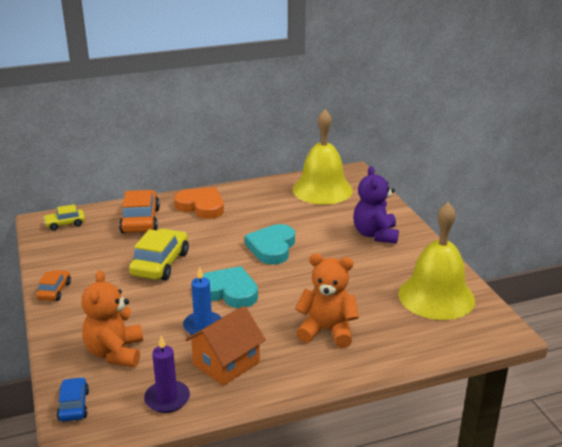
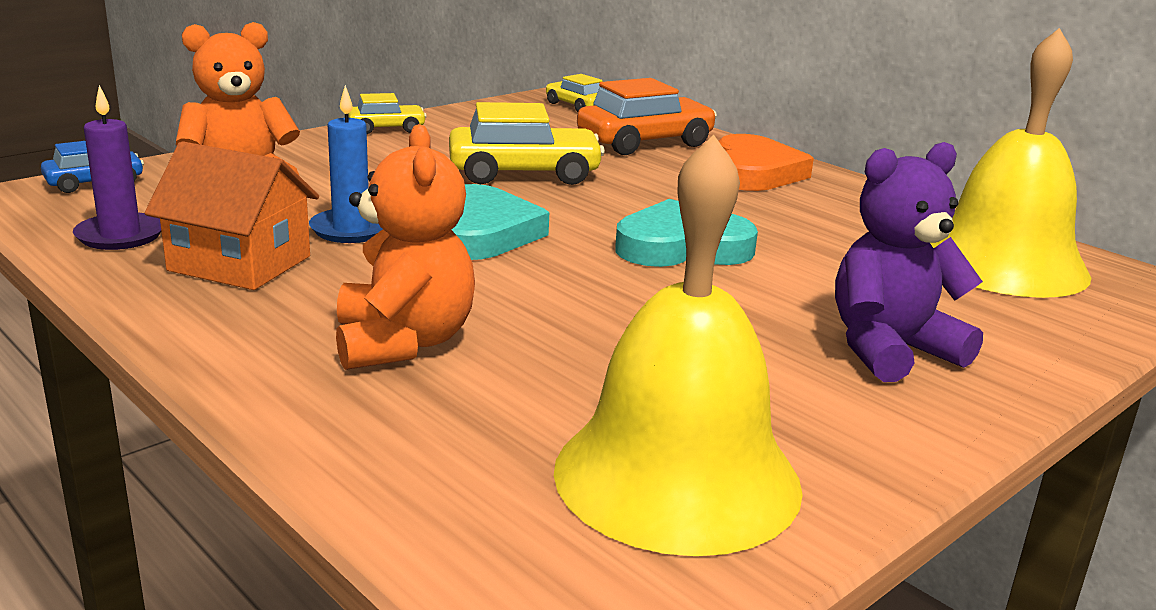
camera: 65 degrees right, 5 degrees down
(54, 291) = (386, 128): orange car -> yellow car

